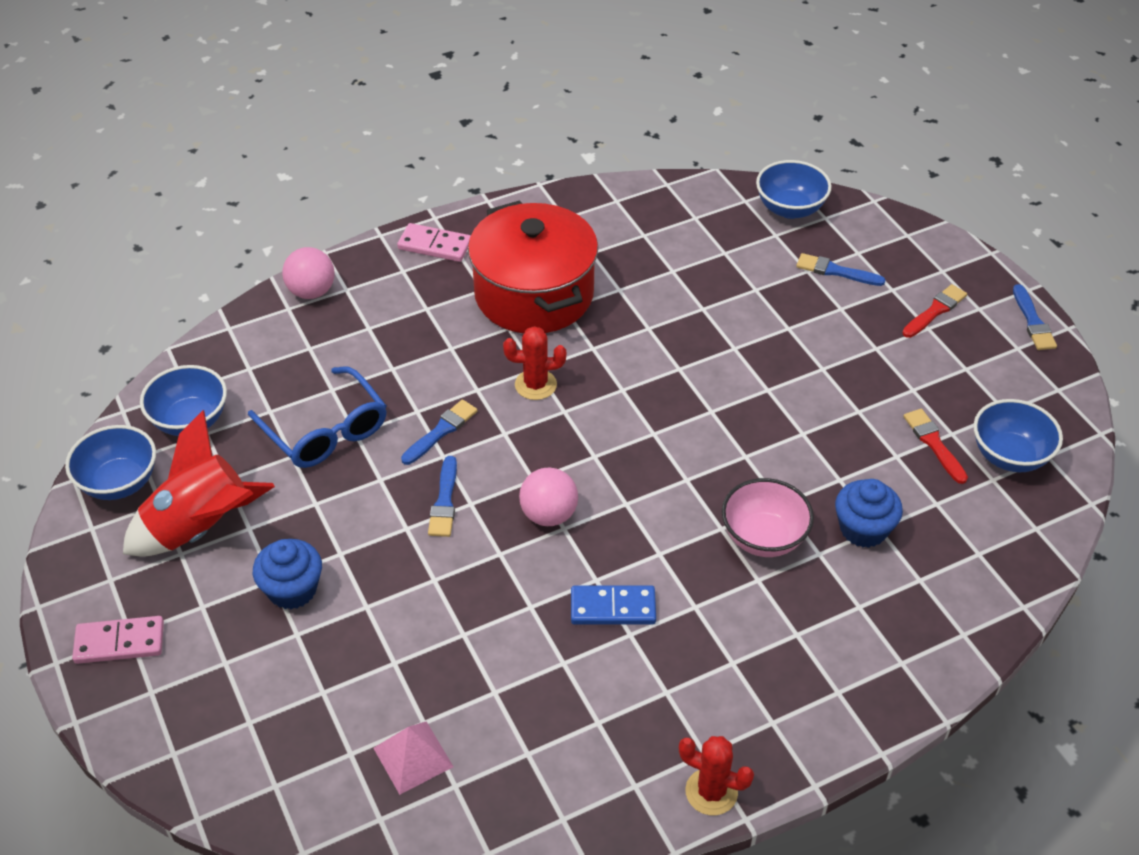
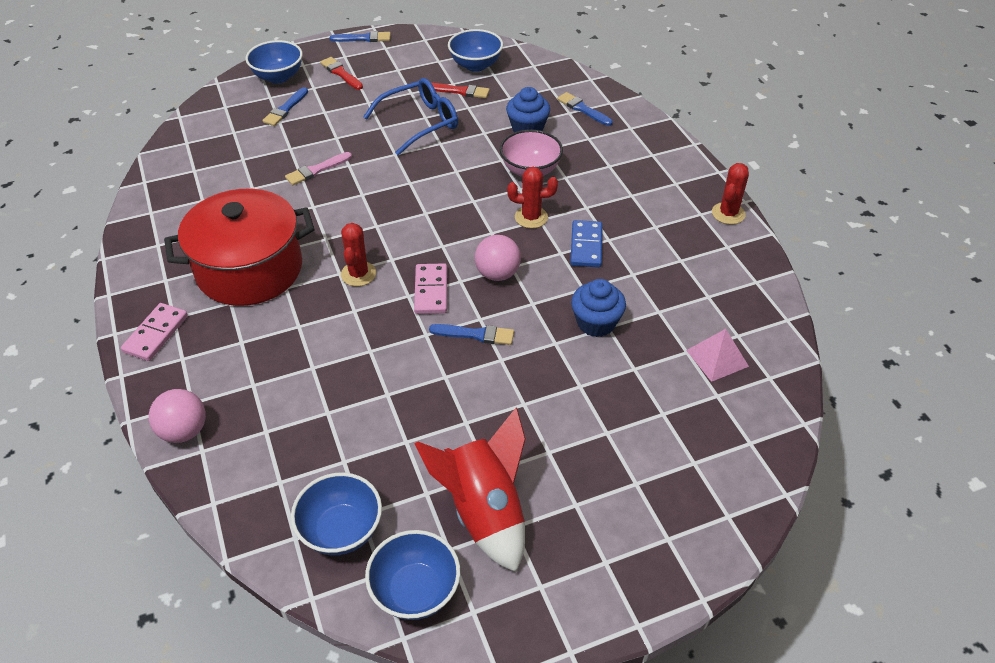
camera: 85 degrees left, 0 degrees up
(119, 642) = (615, 570): pink domino -> pink domino (431, 291)
(292, 589) = (560, 436): blue cupcake -> blue cupcake (596, 323)
(325, 431) = (379, 416): blue glasses -> blue glasses (420, 123)
(441, 431) = (397, 335): blue brush -> blue brush (582, 109)
(662, 544) = (531, 217): none -> red cactus
(717, 320) = (316, 170): none -> pink brush
(790, 209) = (207, 121): blue bowl -> blue bowl (278, 77)
(934, 443) = (460, 91): red brush -> red brush turned 150 degrees counterclockwise

